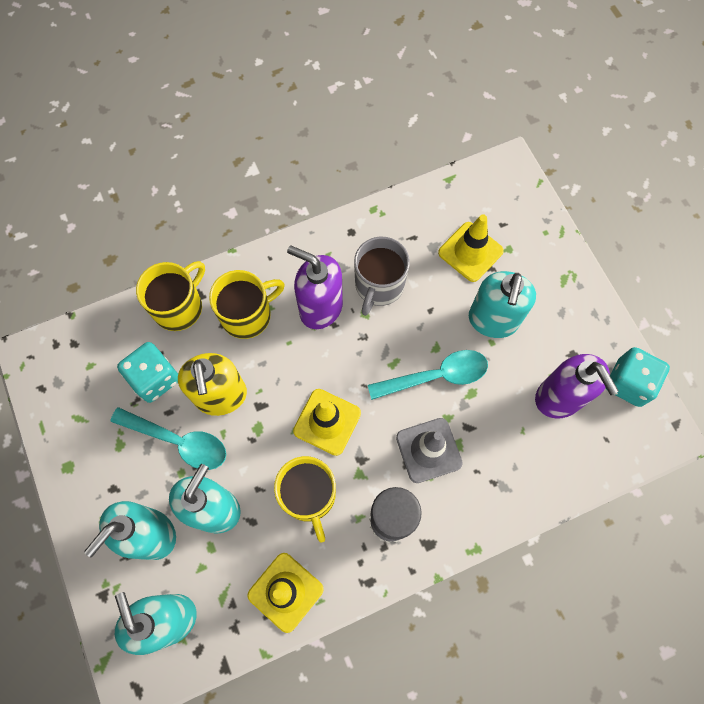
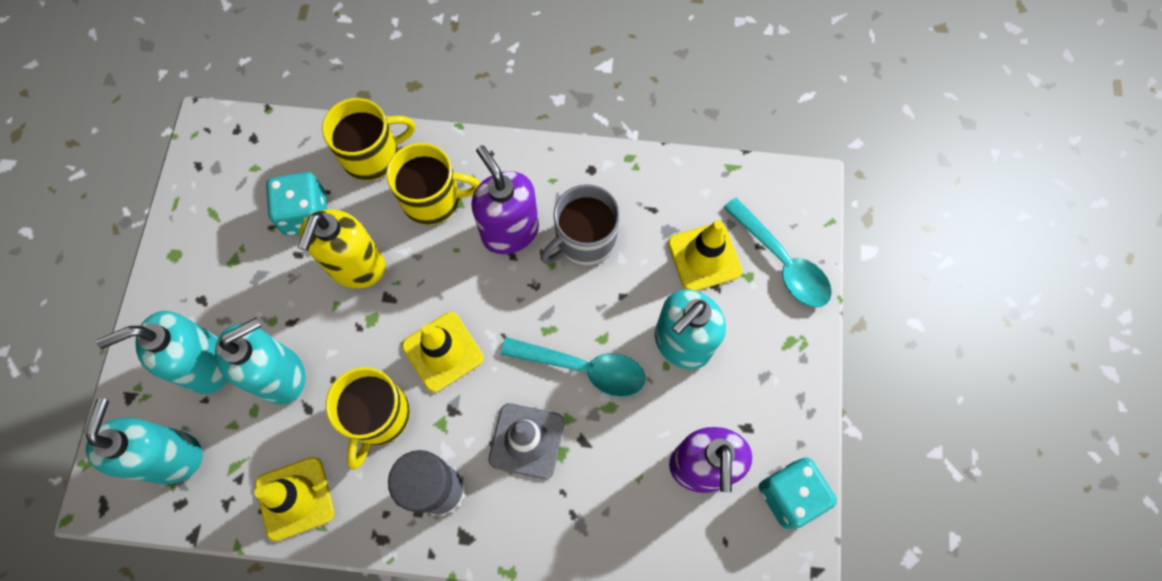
camera: 30 degrees right, 0 degrees up
(178, 441) = (289, 289): turquoise spoon -> turquoise spoon (782, 262)

